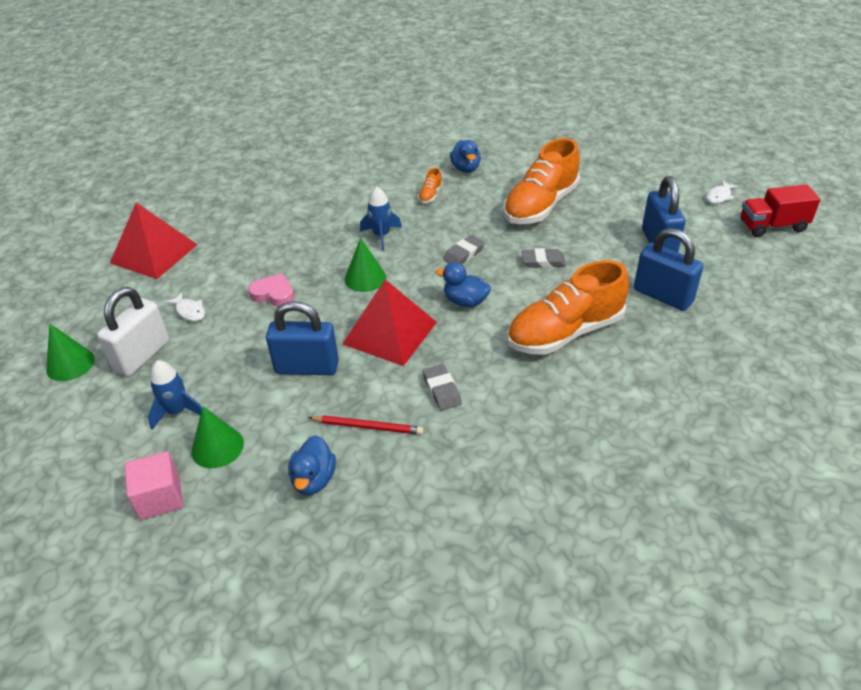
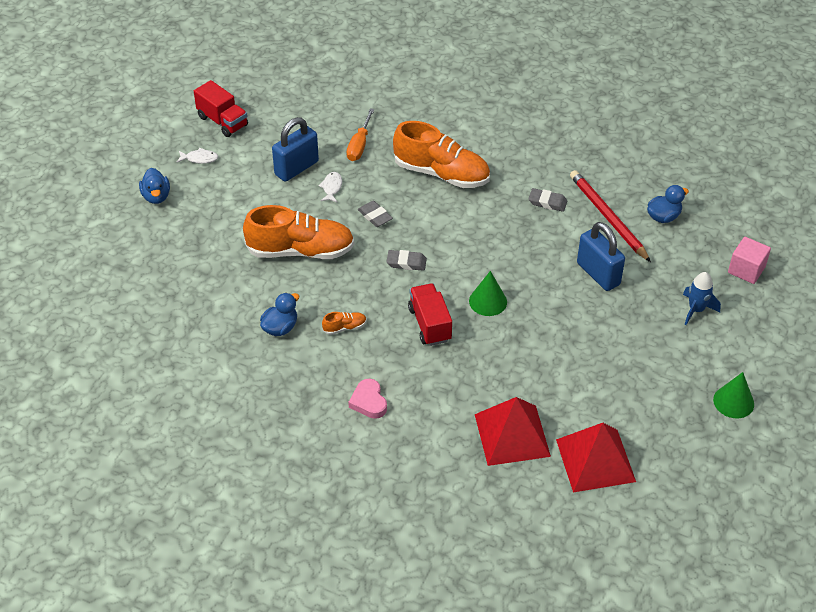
camera: 130 degrees left, 5 degrees up
(142, 356) = (683, 367): white padlock -> none
(189, 311) = (623, 377): white fish -> white fish (332, 187)
(217, 447) = (693, 271): green cone -> none
(274, 294) = (556, 342): pink heart -> pink heart (368, 402)
(368, 427) = (607, 217): red pencil -> red pencil, size x1.68
(381, 236) = (429, 324): blue rocket -> red truck
(390, 333) = (526, 253): red pyramid -> red pyramid (512, 435)
(442, 390) = (547, 202): grey eraser -> grey eraser turned 75 degrees clockwise
(465, 301) = (458, 234): blue duck -> blue duck (156, 196)
(663, 296) = (359, 145): blue padlock -> orange screwdriver

